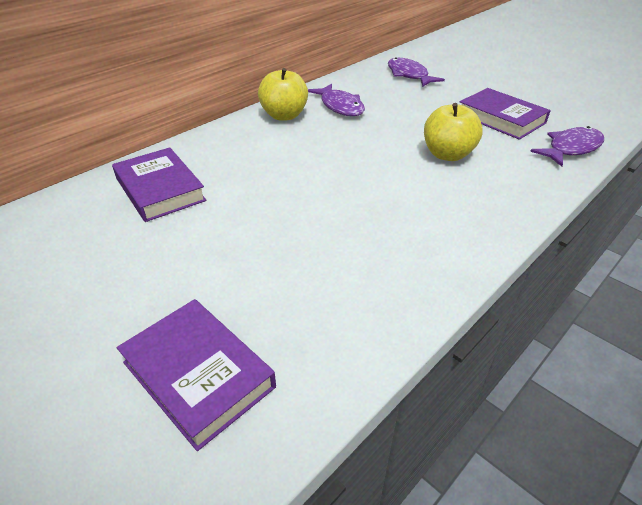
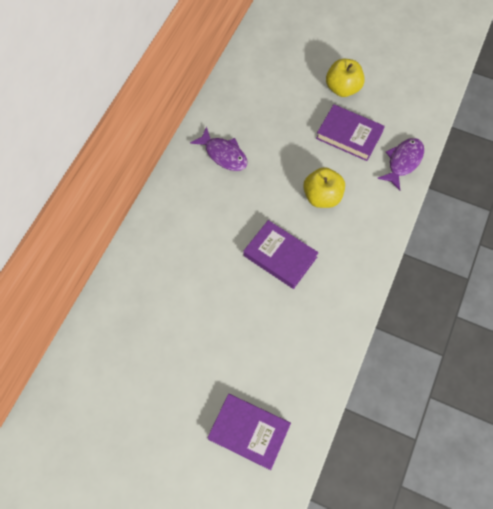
camera: 20 degrees left, 25 degrees up
(160, 189) = (142, 301): purple book -> purple book (280, 256)
(284, 116) = (185, 182): yellow apple -> yellow apple (342, 88)
(409, 75) = (262, 85): purple fish -> none

